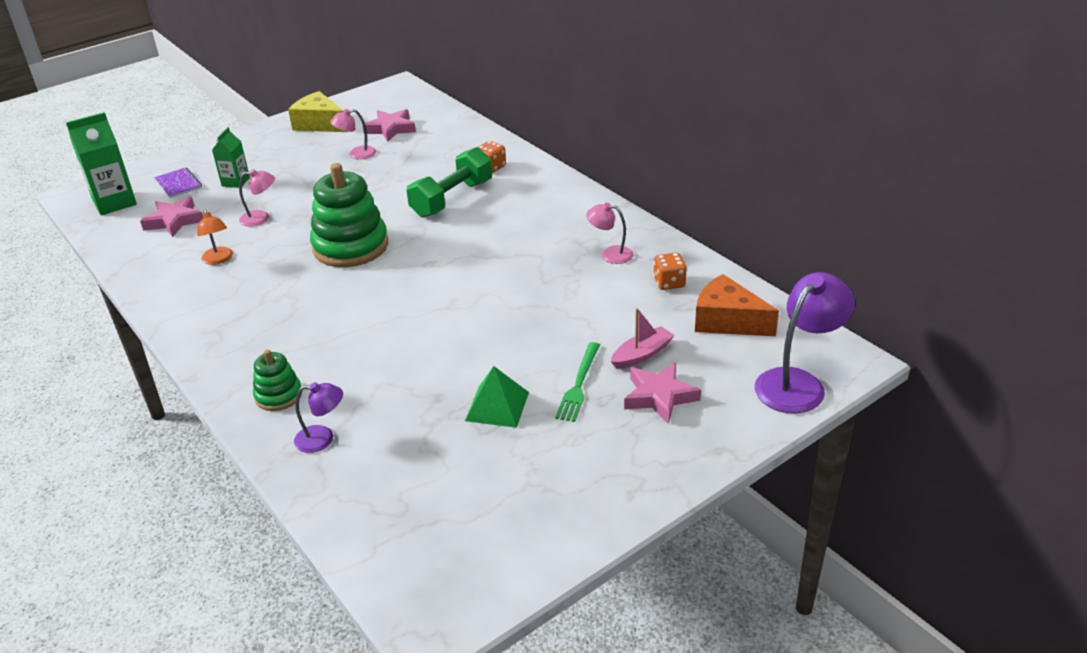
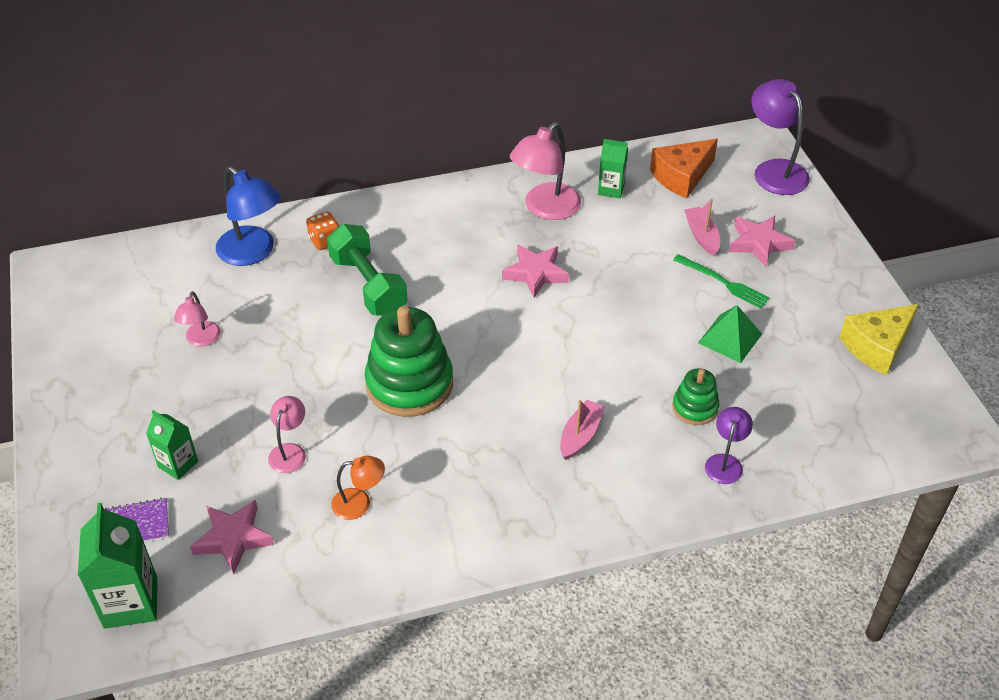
camera: 70 degrees left, 10 degrees up
(278, 395) = (646, 485): green stacking toy -> green stacking toy (695, 407)
(319, 124) = (89, 359): yellow cheese -> yellow cheese (877, 346)
(326, 344) = (580, 435): none -> pink boat
(390, 129) = (163, 298): pink star -> pink star (535, 273)
(458, 145) = (253, 253): none -> blue lamp
(610, 254) = (545, 209): pink lamp -> pink lamp, size x1.81
(669, 283) = (611, 189): orange dice -> green carton

